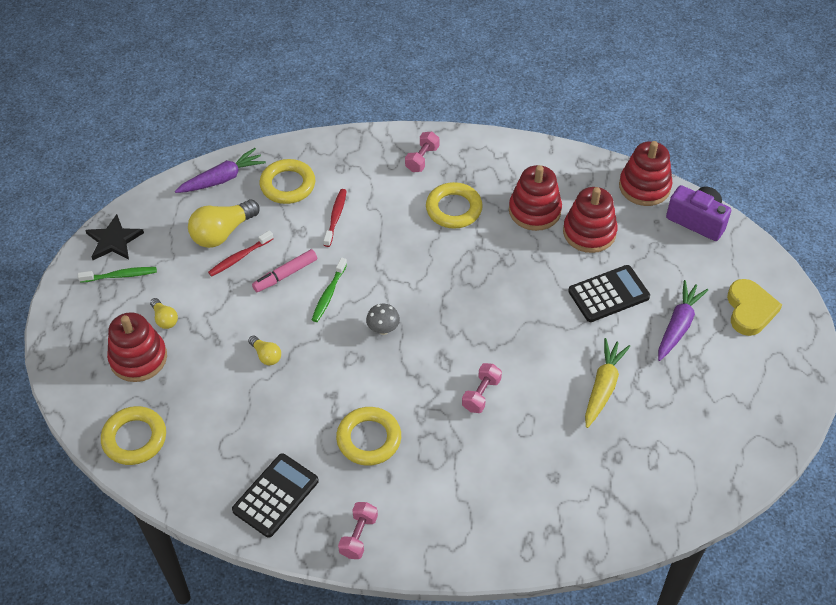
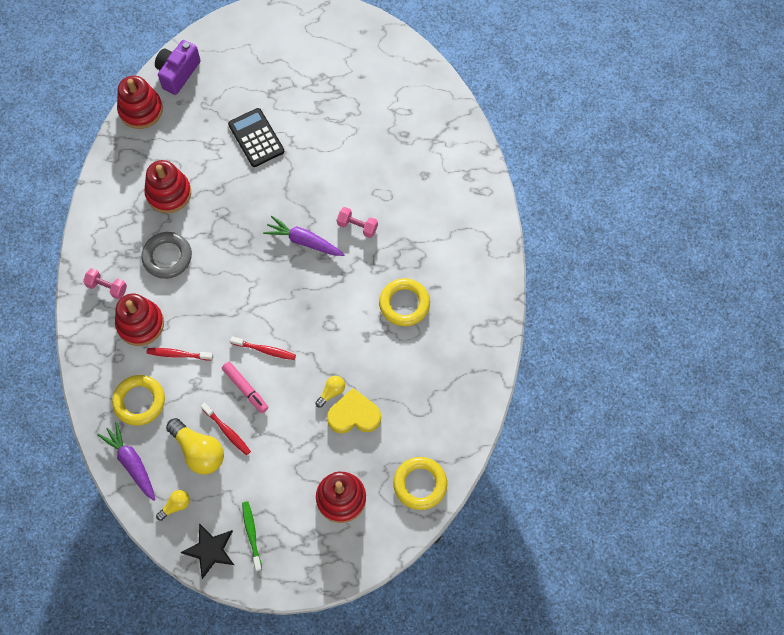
camera: 95 degrees left, 15 degrees up
(165, 319) = (298, 484): yellow light bulb -> yellow light bulb (175, 506)
(275, 495) = (460, 366): black calculator -> none
(328, 294) = (265, 350): green toothbrush -> red toothbrush
(358, 536) = (486, 303): pink dumbbell -> none
(383, 329) = (299, 303): grey mushroom -> none
(454, 209) = (167, 257): yellow ring -> grey ring
(589, 232) = (192, 151): red stacking toy -> red stacking toy (140, 324)
(603, 386) = (344, 142): yellow carrot -> none
(678, 325) = (284, 91): purple carrot -> purple carrot (304, 241)
(749, 310) = (267, 43): yellow heart -> yellow heart (354, 415)

